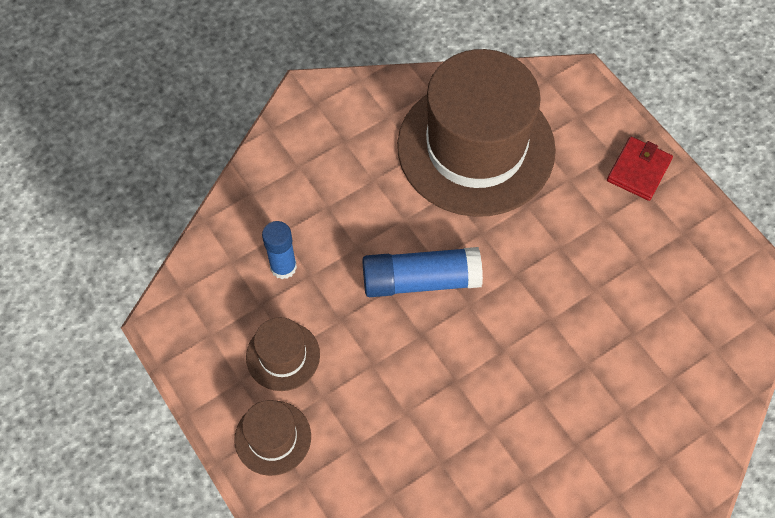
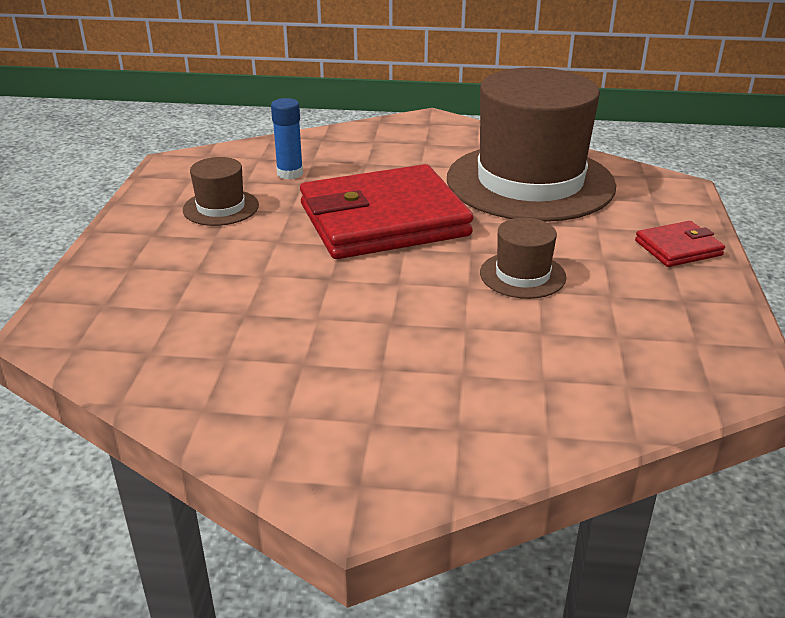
camera: 40 degrees right, 30 degrees down
(273, 437) = (146, 238): brown hat -> brown hat (522, 275)
(421, 280) = (383, 220): blue glue stick -> red wallet

